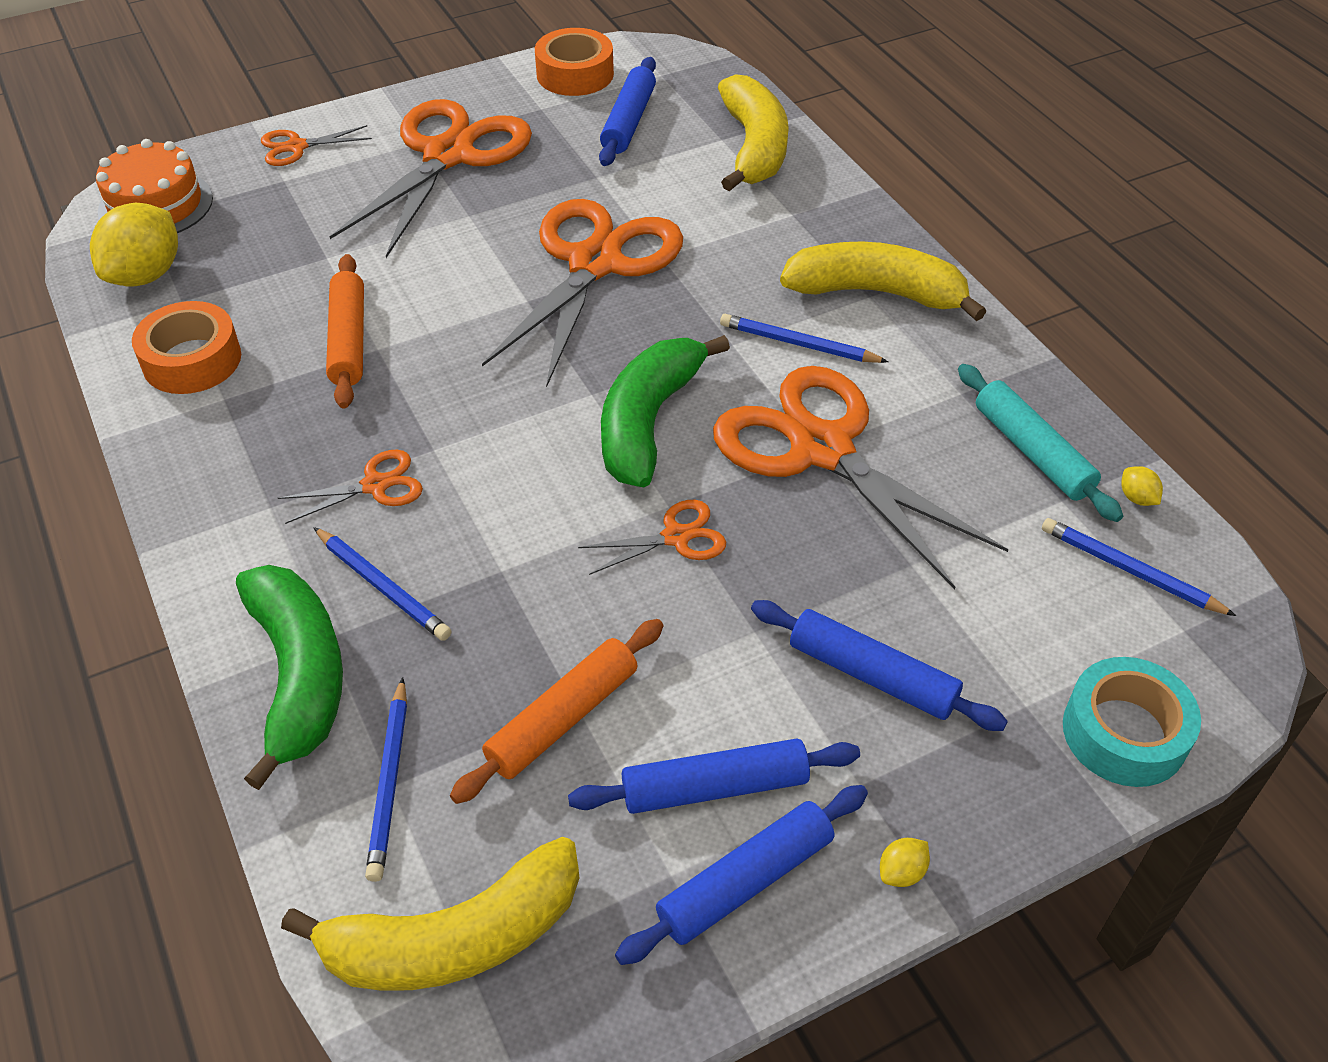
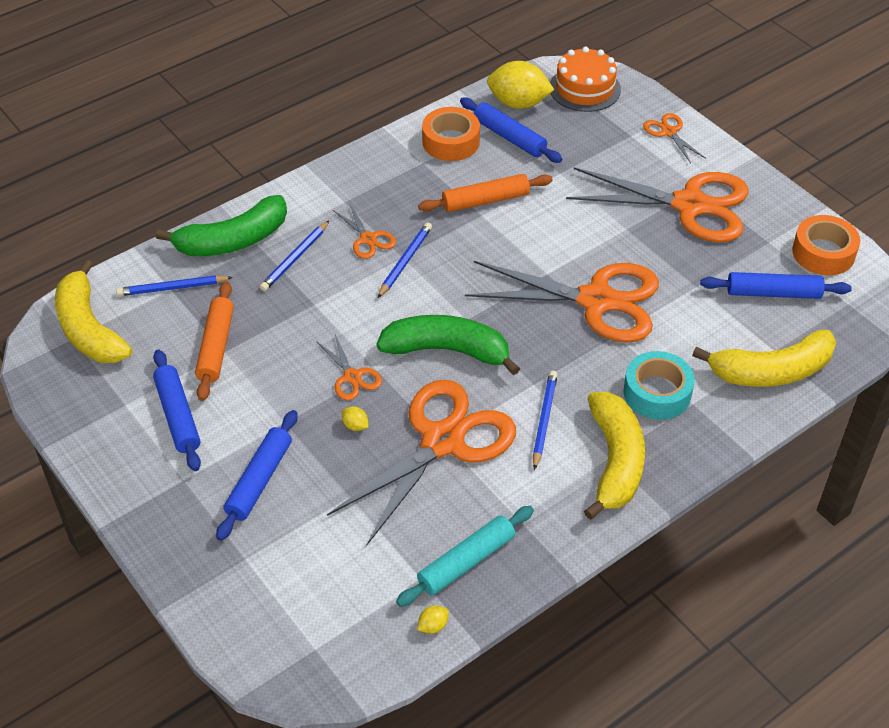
camera: 80 degrees right, 0 degrees up
(562, 718) = (216, 347): orange rolling pin -> orange rolling pin turned 60 degrees clockwise
(745, 882) = (122, 435): blue rolling pin -> blue rolling pin (509, 137)
(901, 872) = (130, 501): yellow lemon -> yellow lemon (355, 426)
(1124, 733) = (229, 610): turquoise tape -> turquoise tape (657, 393)
(1130, 570) = (363, 619): blue pencil -> blue pencil (405, 261)

